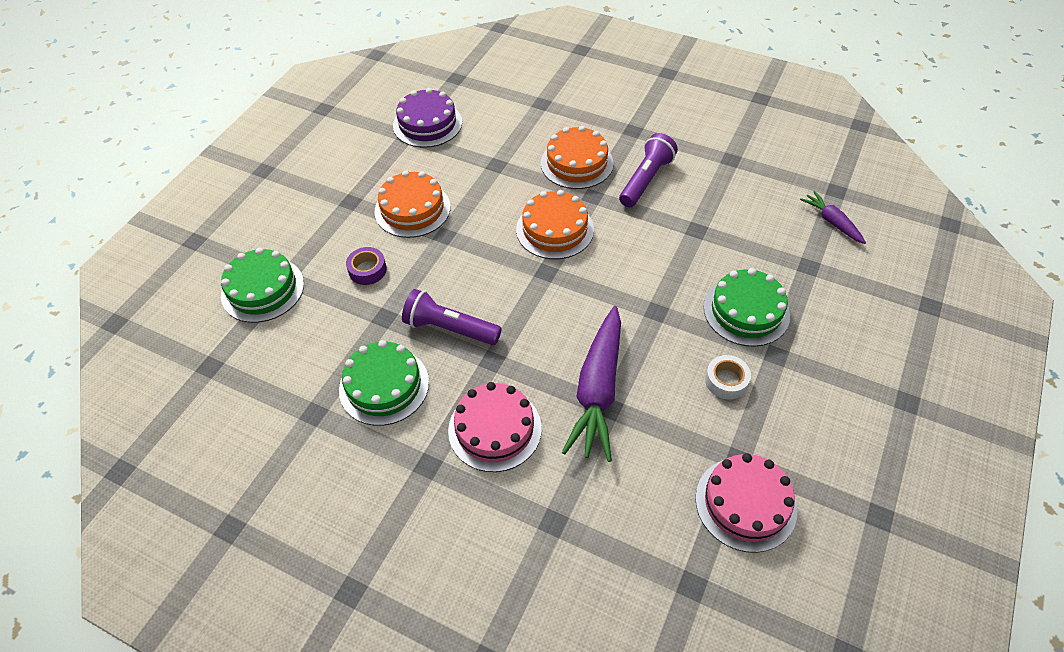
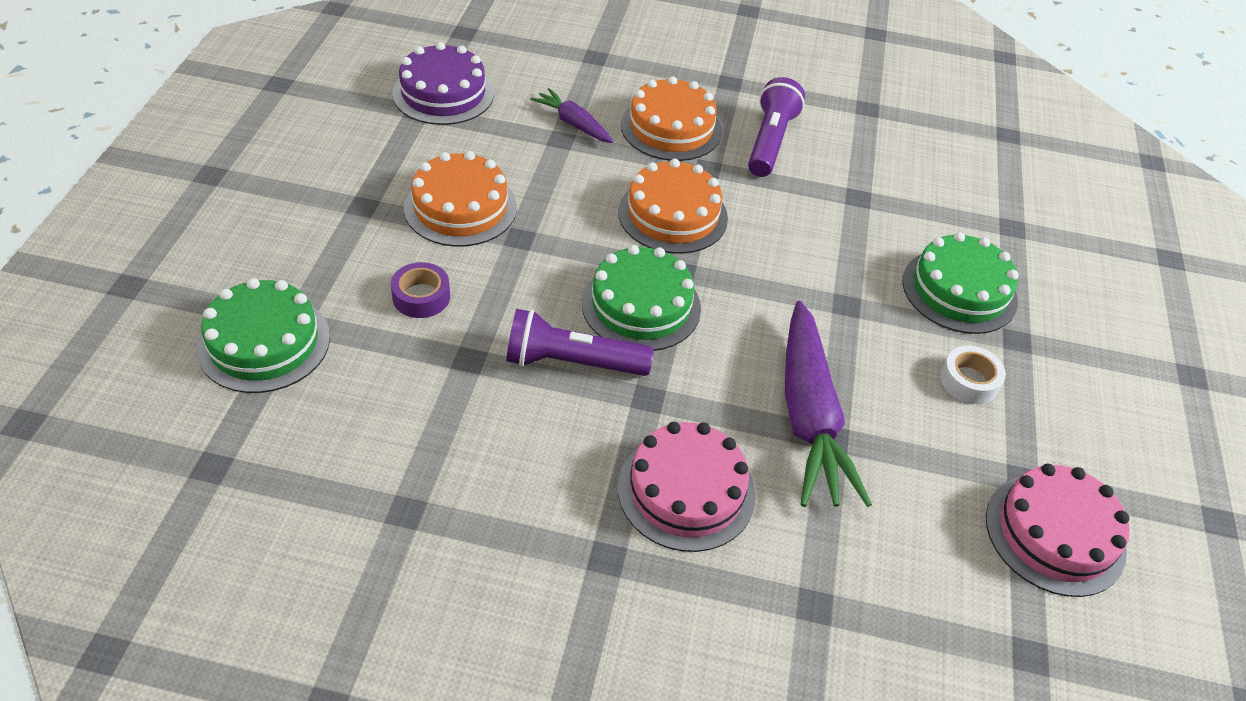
camera: 20 degrees left, 5 degrees down
(384, 386) = (502, 455): green cake -> green cake (641, 305)
(832, 222) = (1018, 172): purple carrot -> purple carrot (573, 124)

